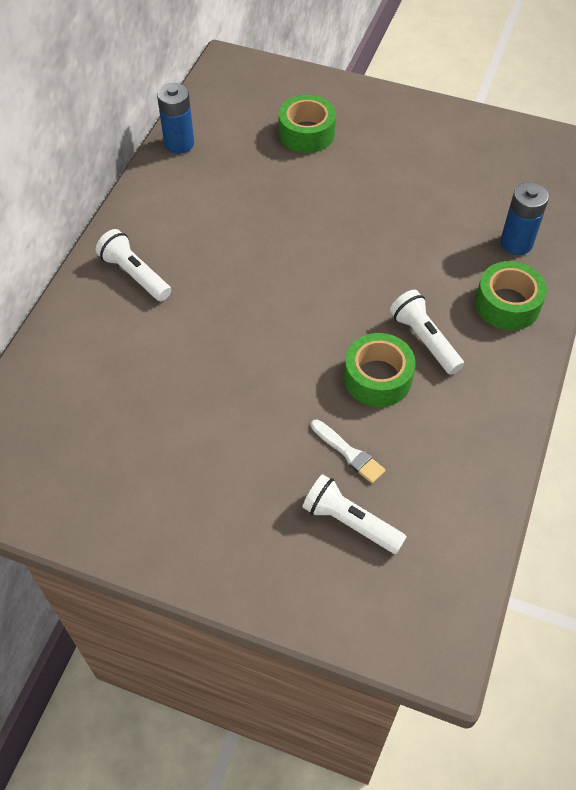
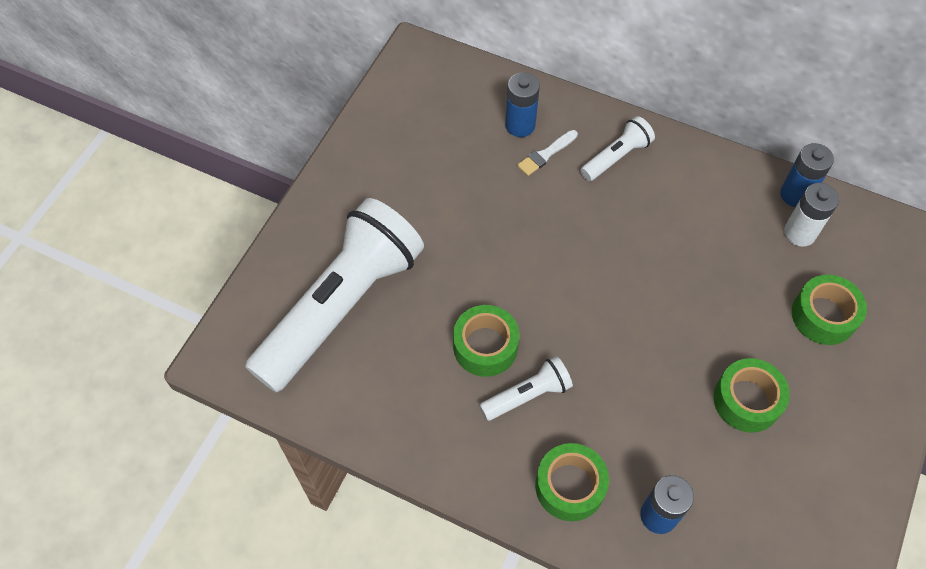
camera: 95 degrees right, 5 degrees up
(89, 362) = (520, 125): none -> blue battery
(222, 143) = (799, 233): none -> white battery
(349, 453) = (407, 313): white brush -> white brush (546, 154)
(350, 522) = (341, 306): white flashlight -> white flashlight, size x2.32
(397, 184) = (747, 400): none -> green tape

